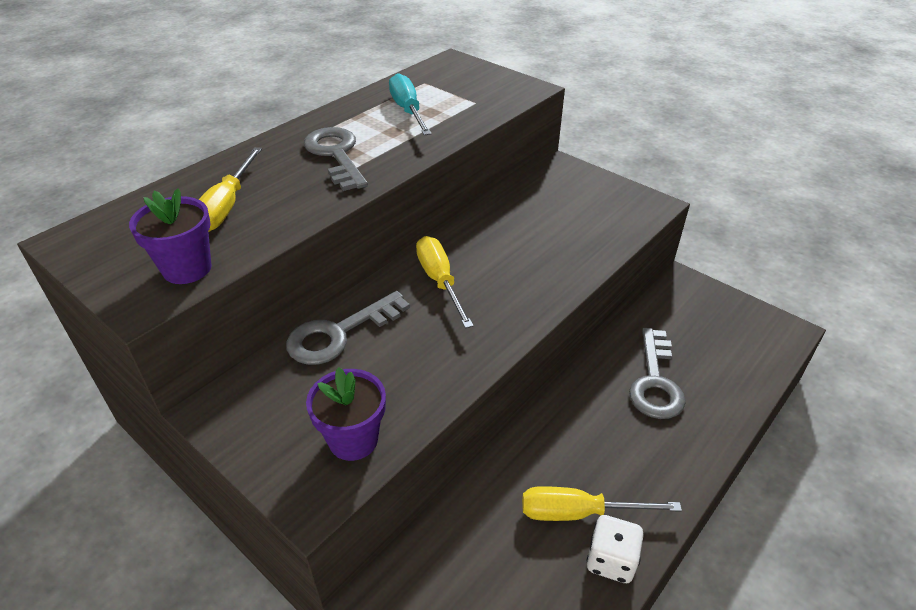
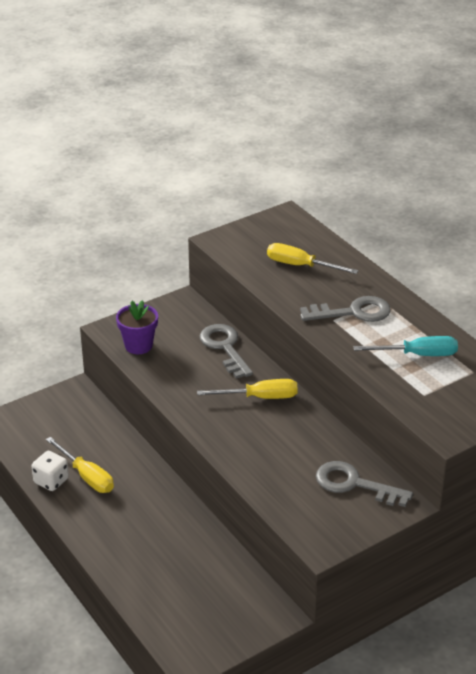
camera: 105 degrees right, 5 degrees down
(187, 268) = (240, 252): purple flower pot -> none
(578, 512) = (87, 476): yellow screwdriver -> yellow screwdriver turned 120 degrees clockwise
(655, 382) = (170, 550): grey key -> grey key (354, 484)

